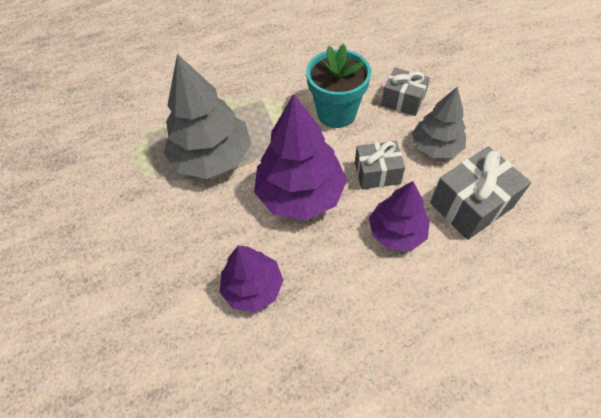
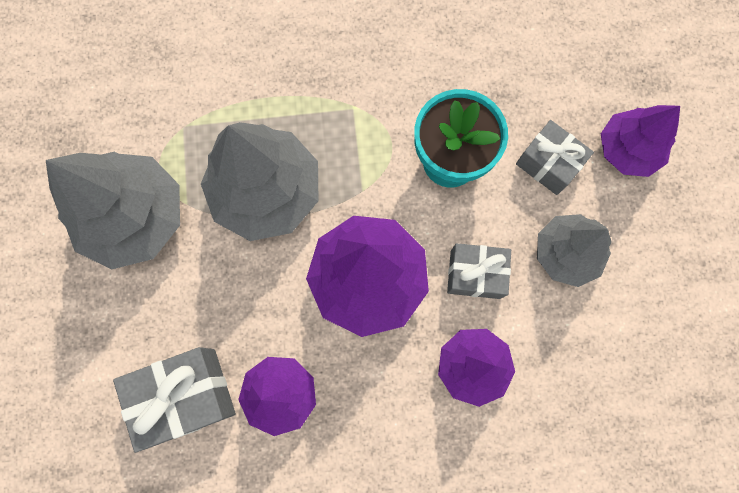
camera: 10 degrees right, 20 degrees up
(116, 194) = (134, 217): none -> grey tree
(451, 82) = (628, 149): none -> purple tree
(471, 205) = (578, 353): grey gift -> grey gift (185, 396)

